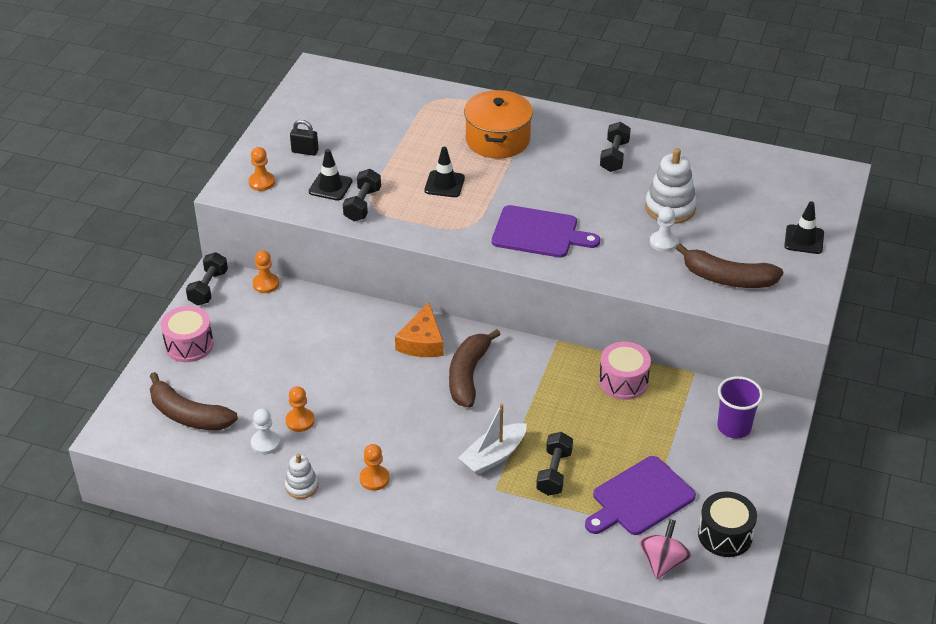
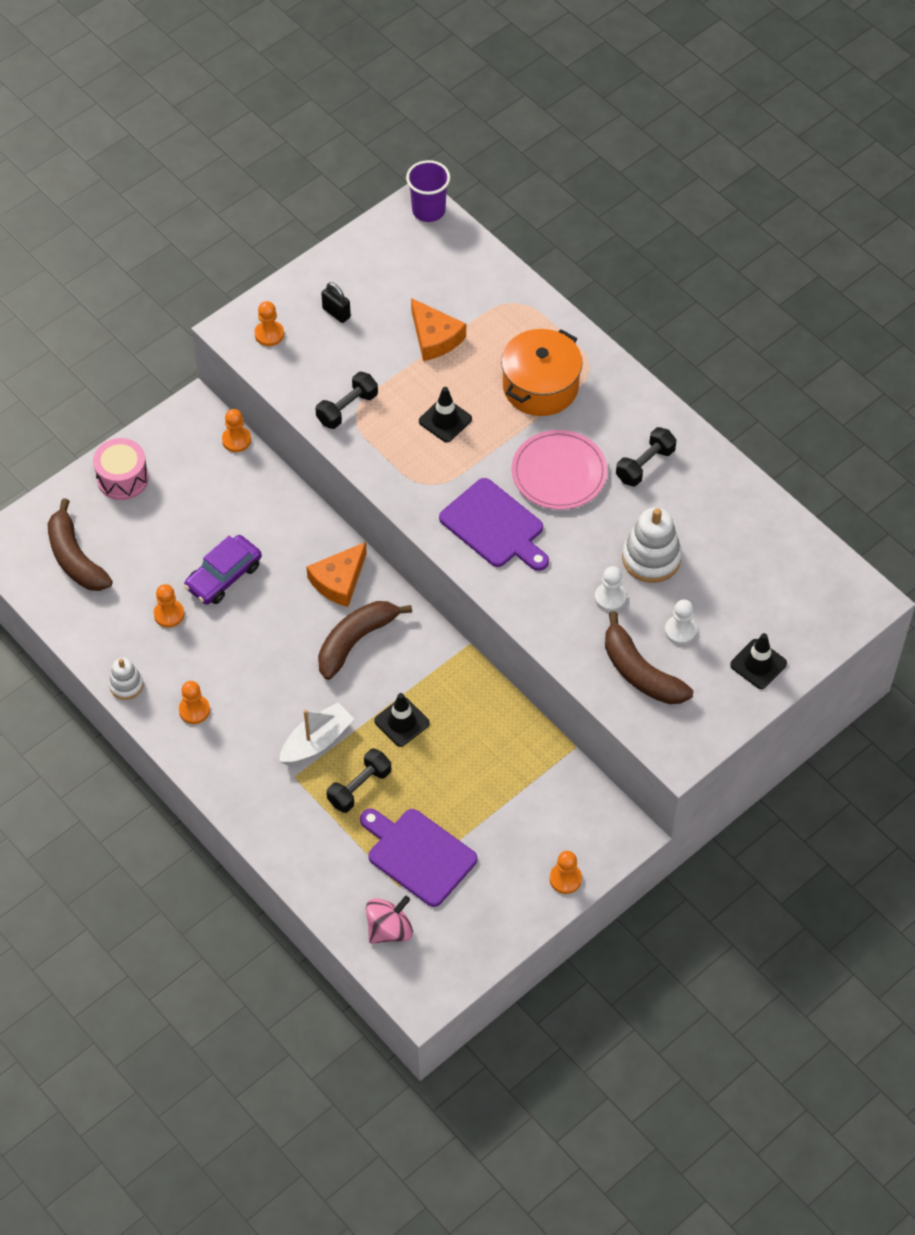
camera: 30 degrees right, 15 degrees up
(208, 288) = (180, 419): black dumbbell -> none
(265, 443) = (123, 623): white pawn -> white pawn (680, 631)
(326, 376) = (224, 576): none -> purple car
(330, 186) = (331, 371): black traffic cone -> black traffic cone (401, 722)
(393, 139) = (434, 337): none -> orange cheese
(493, 456) = (316, 741): white boat -> white boat turned 150 degrees clockwise
(557, 183) = (559, 472): none -> pink plate
(623, 381) = (498, 722): pink drum -> none
(640, 498) = (418, 855): purple cutting board -> purple cutting board turned 45 degrees clockwise
(725, 535) = (467, 933): black drum -> none
(734, 427) = (566, 826): purple cup -> purple cup (428, 210)
(765, 462) = (565, 879): none -> orange pawn

